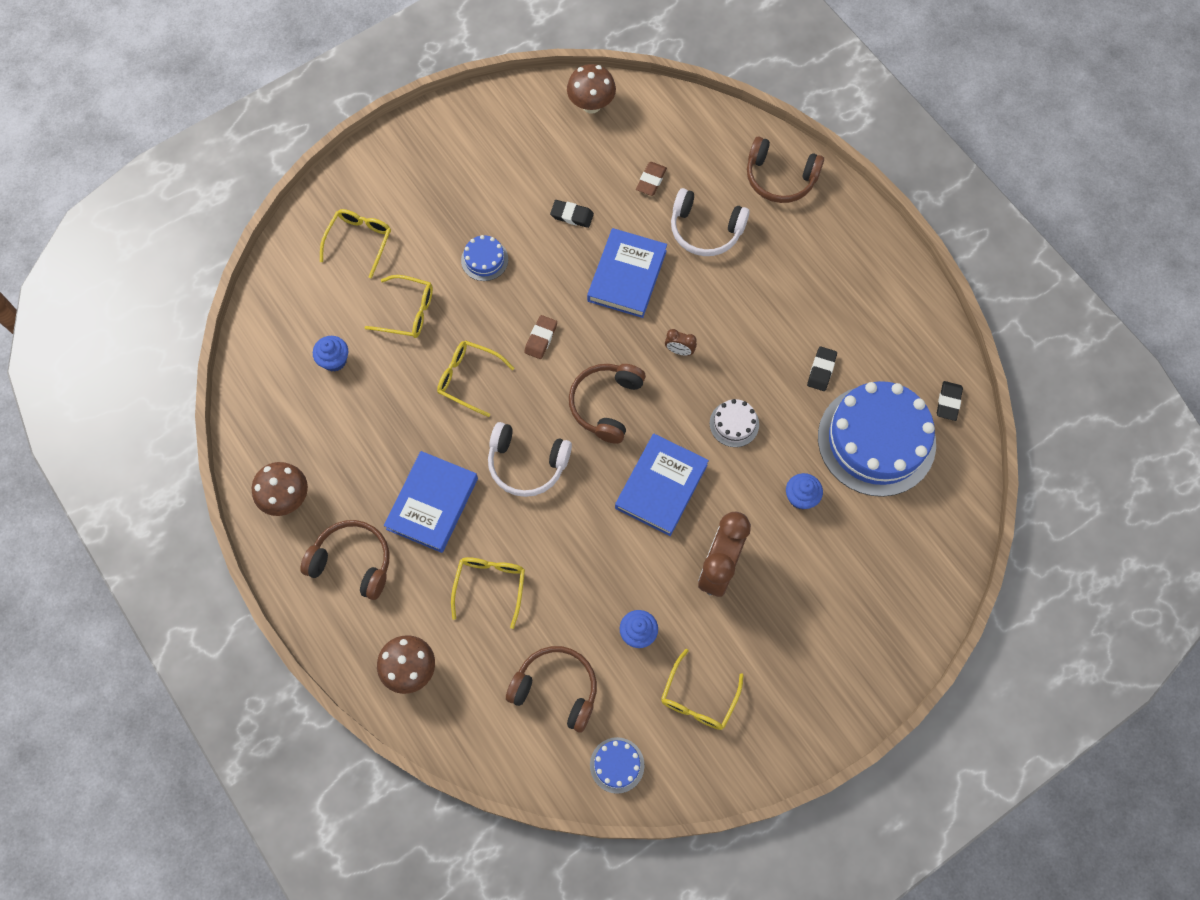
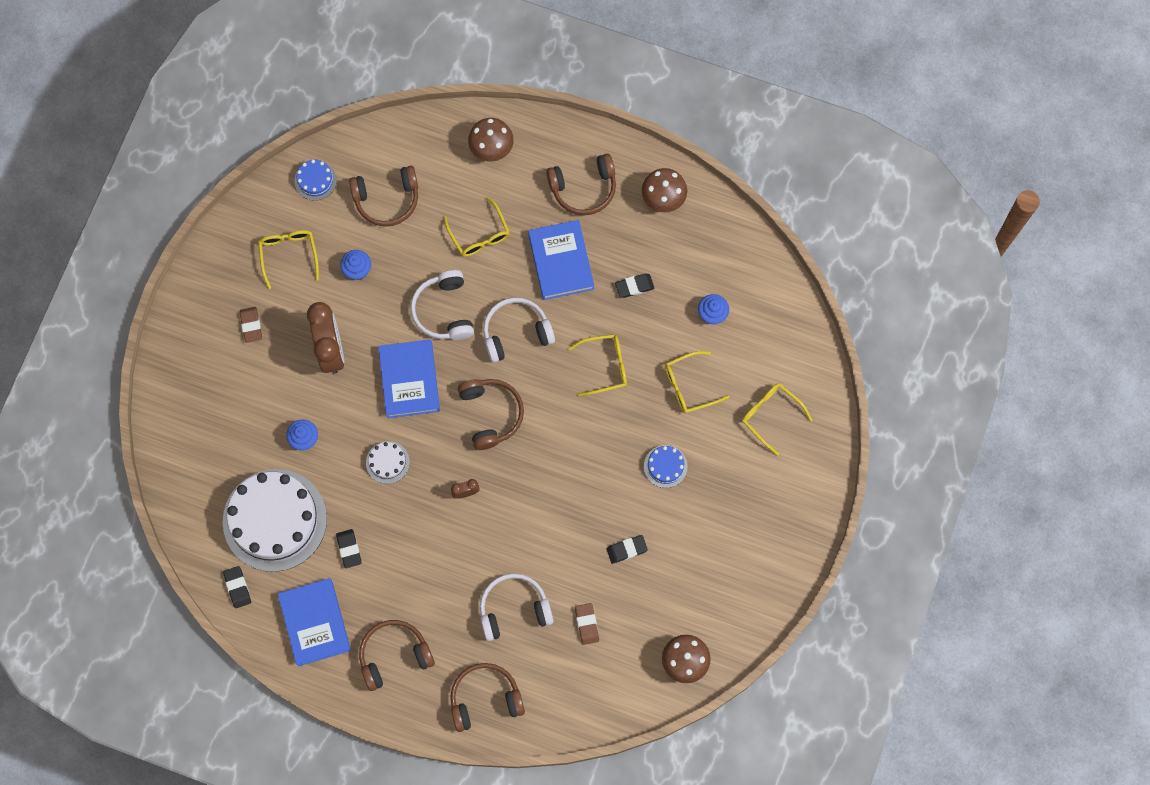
camera: 145 degrees right, 5 degrees up
(359, 242) = (771, 416): yellow glasses -> yellow glasses turned 150 degrees clockwise
(383, 433) = (634, 286): none -> black eraser
(541, 338) = (575, 432): brown eraser -> brown eraser (251, 325)
(580, 532) = (444, 311): none -> white headphones
(627, 276) = (547, 527): blue book -> blue book (315, 623)
(837, 258) = (394, 655): none -> brown headphones
(876, 440) = (274, 520): blue cake -> white cake

